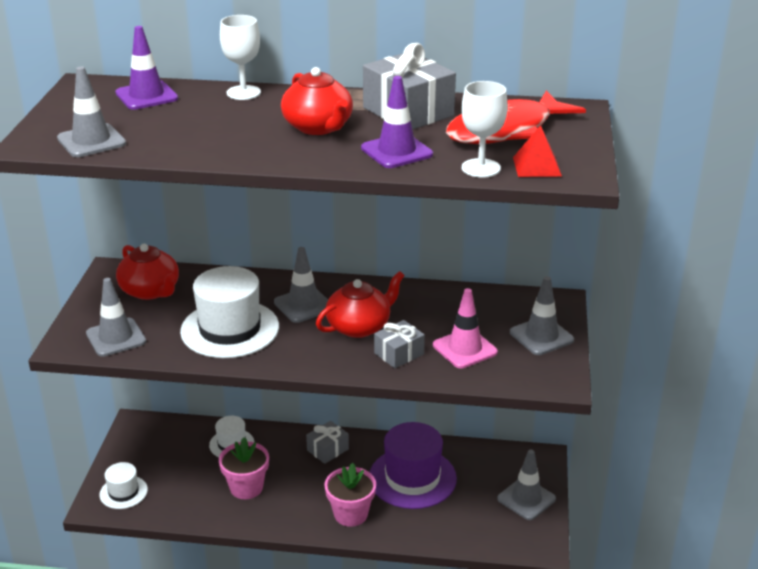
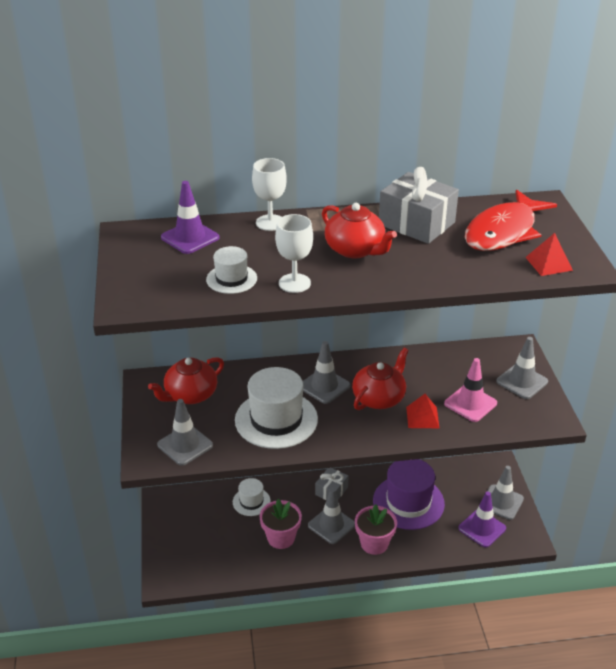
camera: 15 degrees left, 5 degrees up
(91, 141) = (175, 293): grey traffic cone -> grey traffic cone (331, 525)
(123, 492) = (181, 563): white hat -> white hat (231, 279)
(150, 291) = (190, 395): red teapot -> red teapot turned 105 degrees clockwise
(396, 151) = (433, 265): purple traffic cone -> purple traffic cone (482, 528)
(399, 354) = (422, 417): grey gift -> red pyramid
(481, 168) = (508, 272): white goblet -> white goblet (294, 283)

